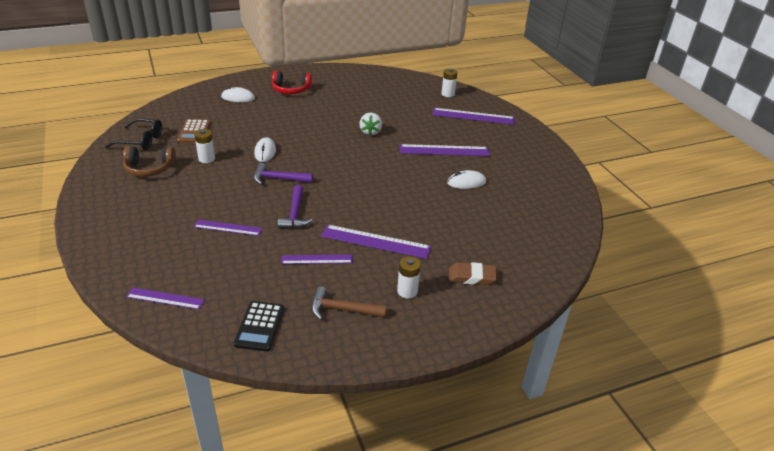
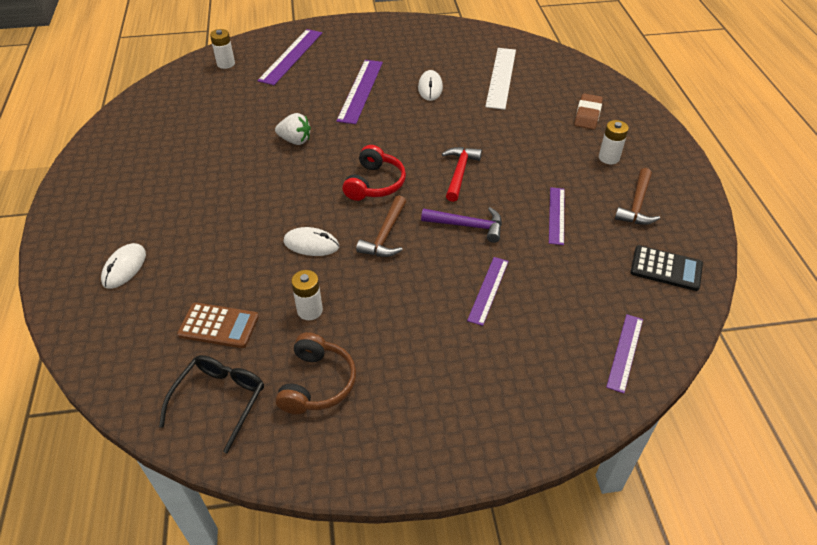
camera: 75 degrees left, 10 degrees up
(278, 179) = (385, 235): purple hammer -> brown hammer
(291, 90) = (131, 204): red headphones -> red headphones (375, 183)
(357, 206) = (459, 173): none -> red hammer
(375, 241) = (528, 167): purple ruler -> none
(505, 220) = (501, 77): none -> white ruler

